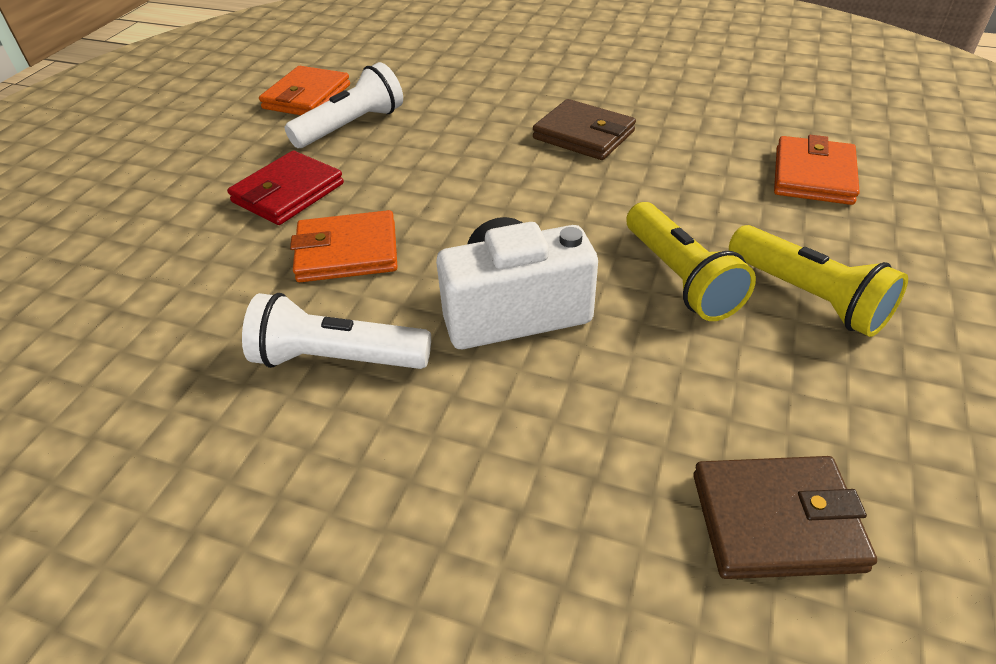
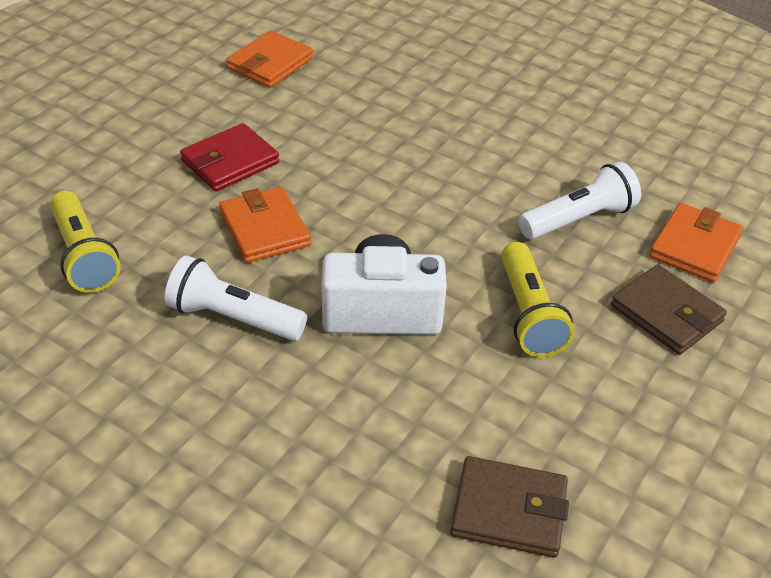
camera: 10 degrees right, 0 degrees up
(347, 252) = (264, 229): orange wallet -> orange wallet turned 60 degrees clockwise
(351, 126) = (302, 105): white flashlight -> white flashlight (578, 219)
(584, 135) = (506, 159): brown wallet -> brown wallet (666, 314)
(809, 296) = (627, 354): yellow flashlight -> yellow flashlight (84, 256)

